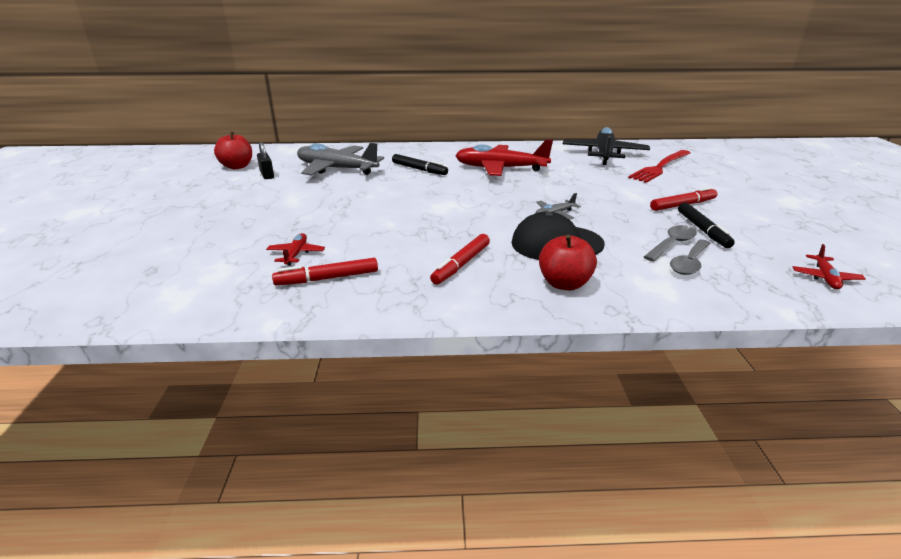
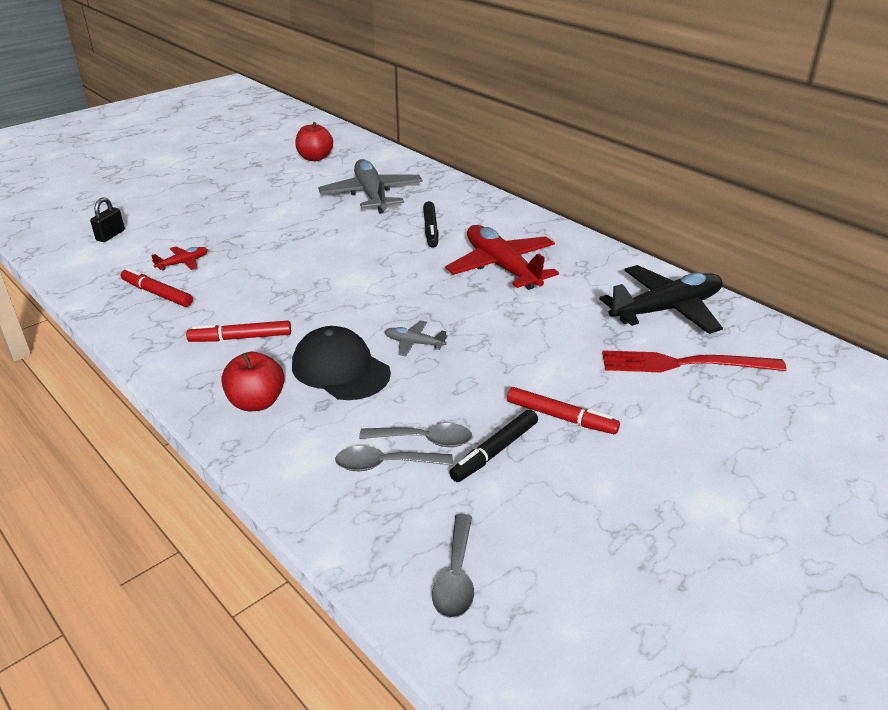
camera: 50 degrees right, 5 degrees up
(267, 175) = (314, 177): black padlock -> black padlock (110, 235)
(825, 278) = (456, 577): red plane -> grey spoon

